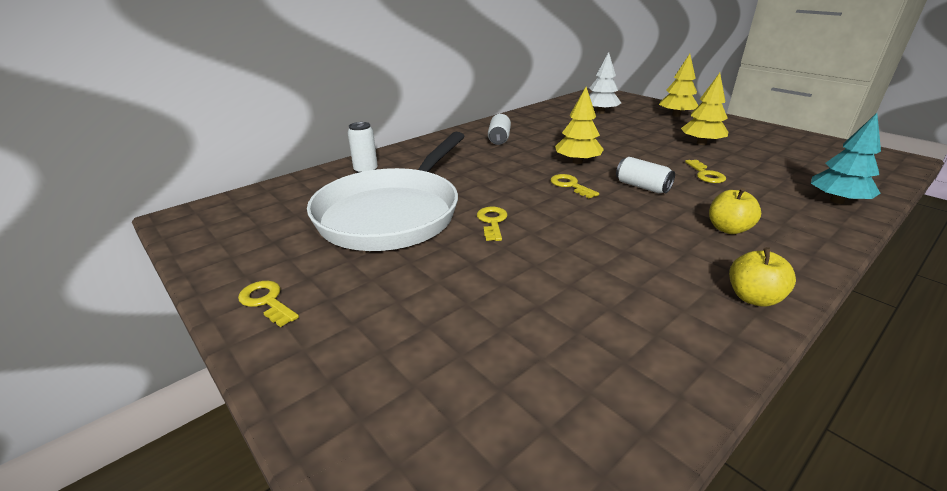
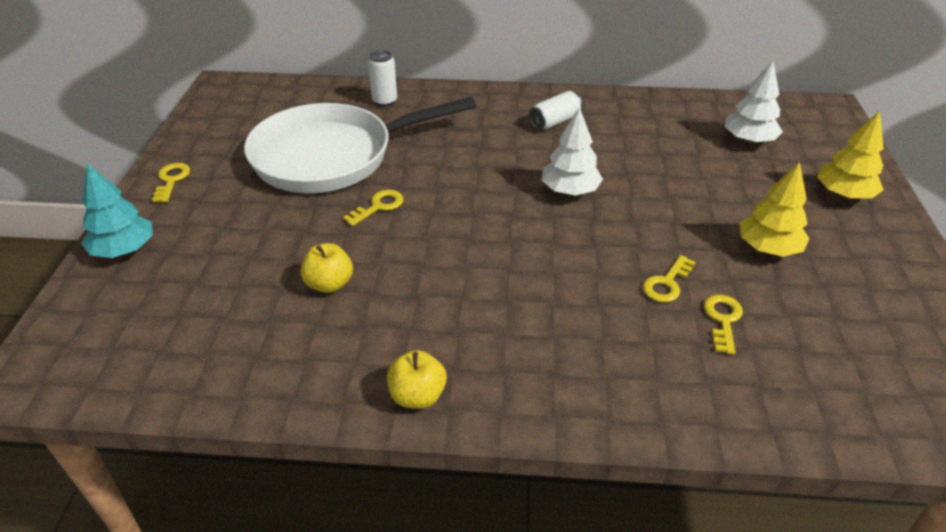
camera: 45 degrees right, 10 degrees up
(570, 185) = (506, 212): yellow key -> yellow key (723, 320)
(577, 162) = (570, 190): yellow tree -> white tree
(642, 187) = (567, 254): white can -> none
(728, 229) = (540, 342): yellow apple -> yellow apple (329, 284)
(837, 201) = (735, 405): turquoise tree -> turquoise tree (124, 250)

